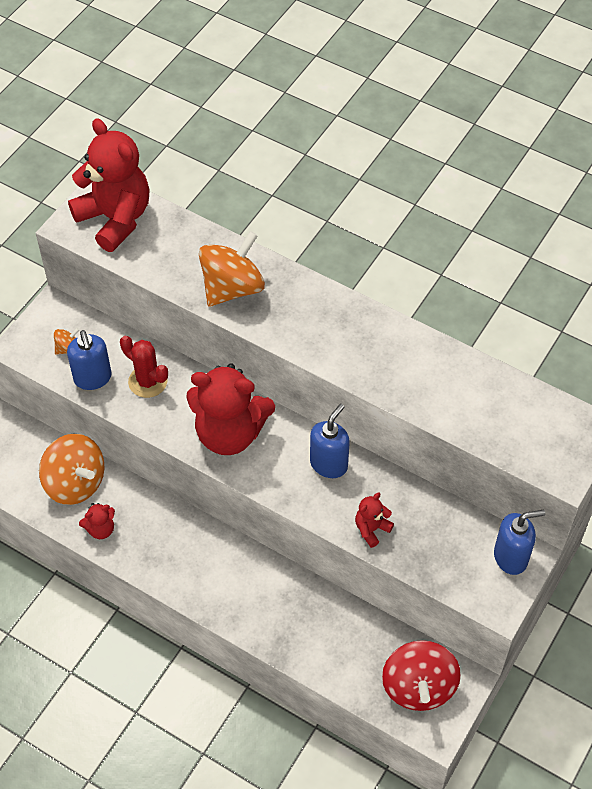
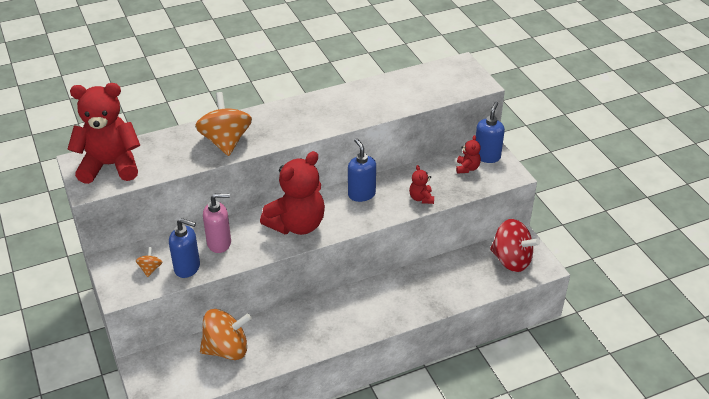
camera: 55 degrees left, 15 degrees down
(100, 529) = (275, 353): red teddy bear -> red teddy bear (467, 168)
(148, 381) = (219, 243): red cactus -> pink soap dispenser

